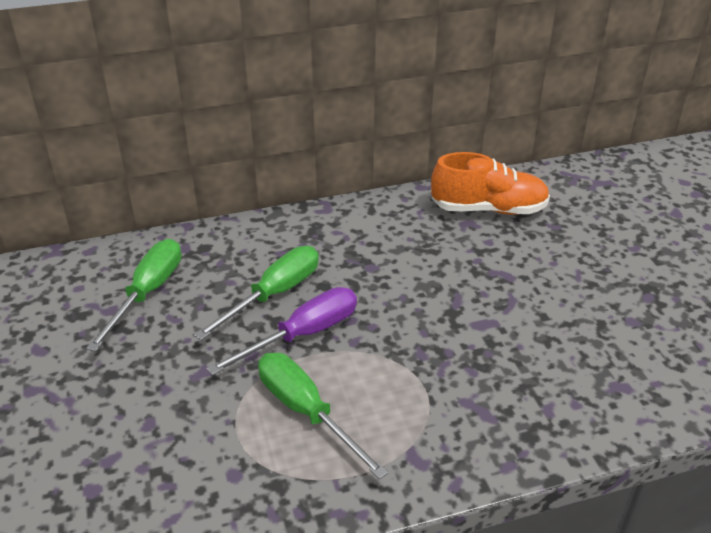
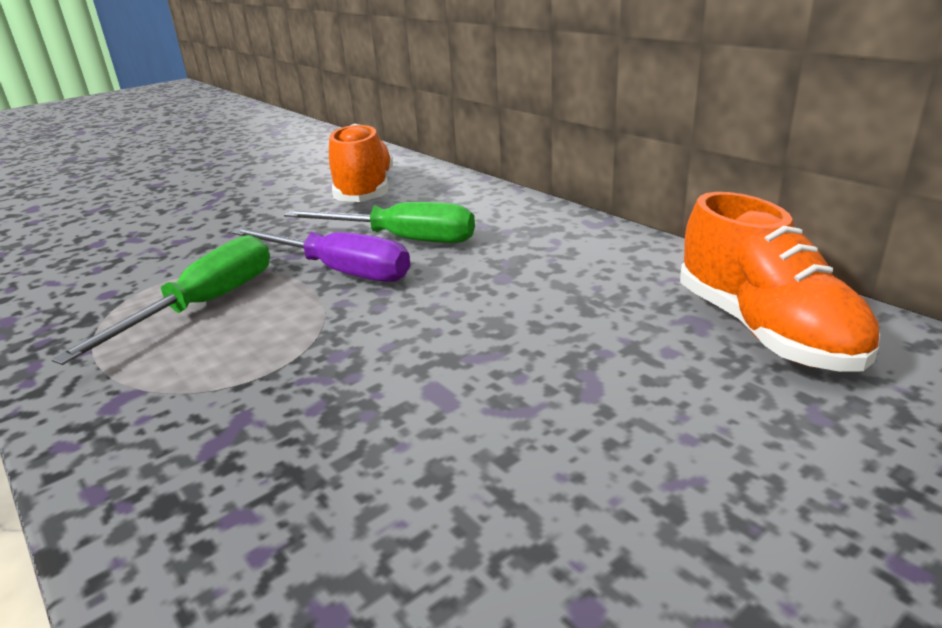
camera: 70 degrees right, 10 degrees down
(148, 293) = (365, 192): green screwdriver -> orange shoe

